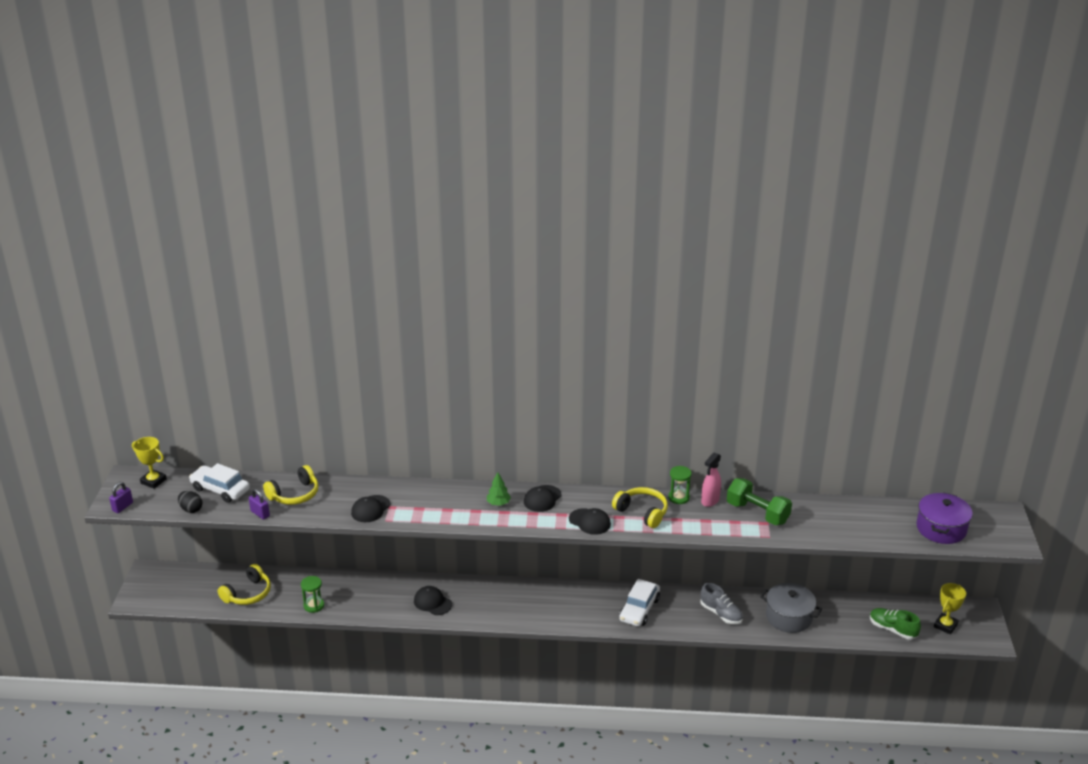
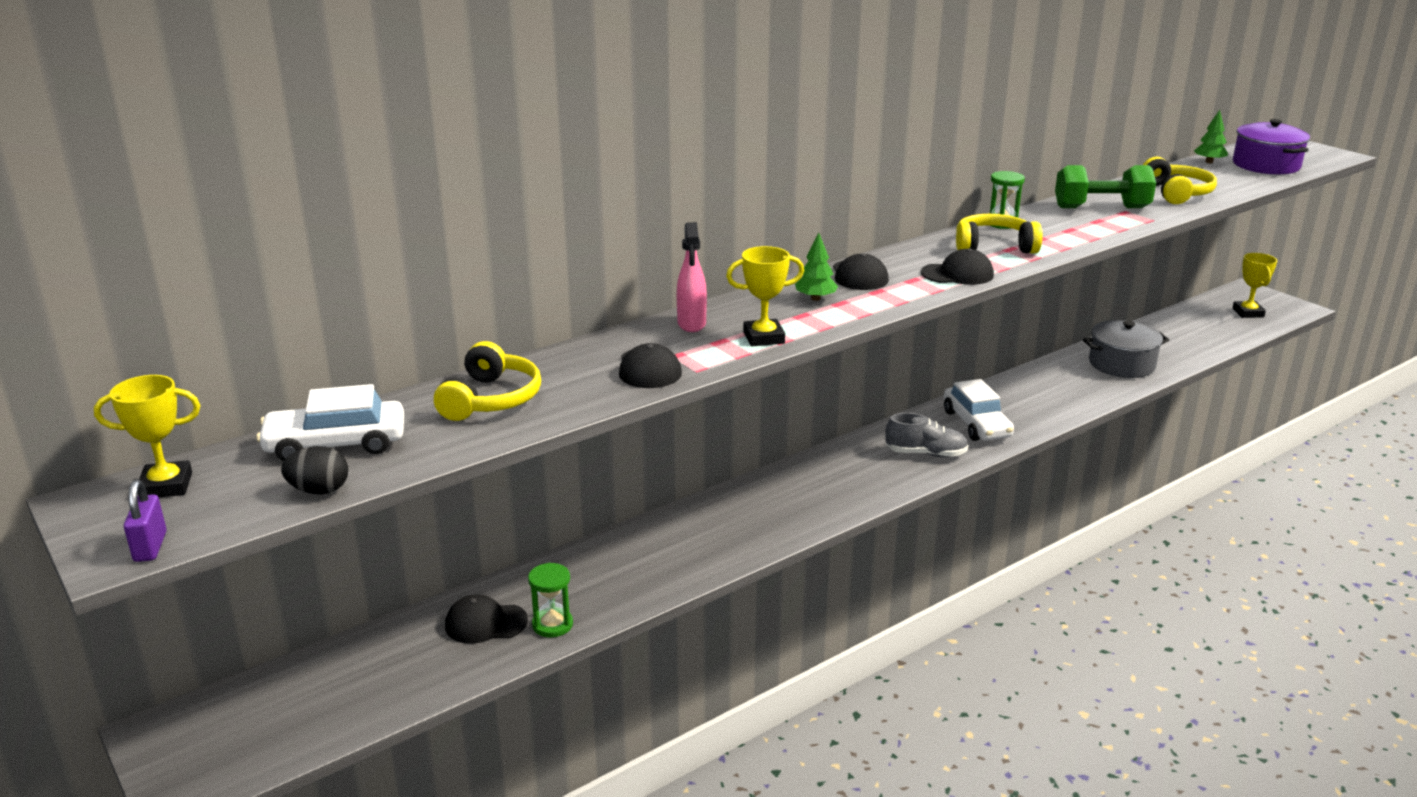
camera: 40 degrees left, 5 degrees down
(248, 594) = (412, 666): yellow headphones -> yellow headphones (1176, 193)
(260, 513) = (470, 443): purple padlock -> none
(432, 602) = (725, 534): black cap -> black cap (485, 623)
(439, 516) = (763, 338): none -> yellow trophy
(710, 501) = (1037, 215): pink spray bottle -> pink spray bottle (691, 324)
(721, 614) = (1059, 390): grey shoe -> grey shoe (926, 453)
(892, 629) = (1218, 334): green shoe -> none
(907, 508) = (1209, 162): none -> green tree

